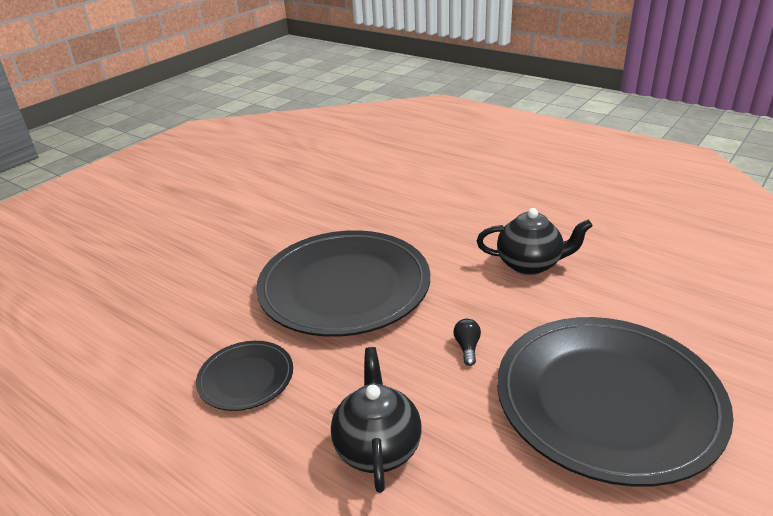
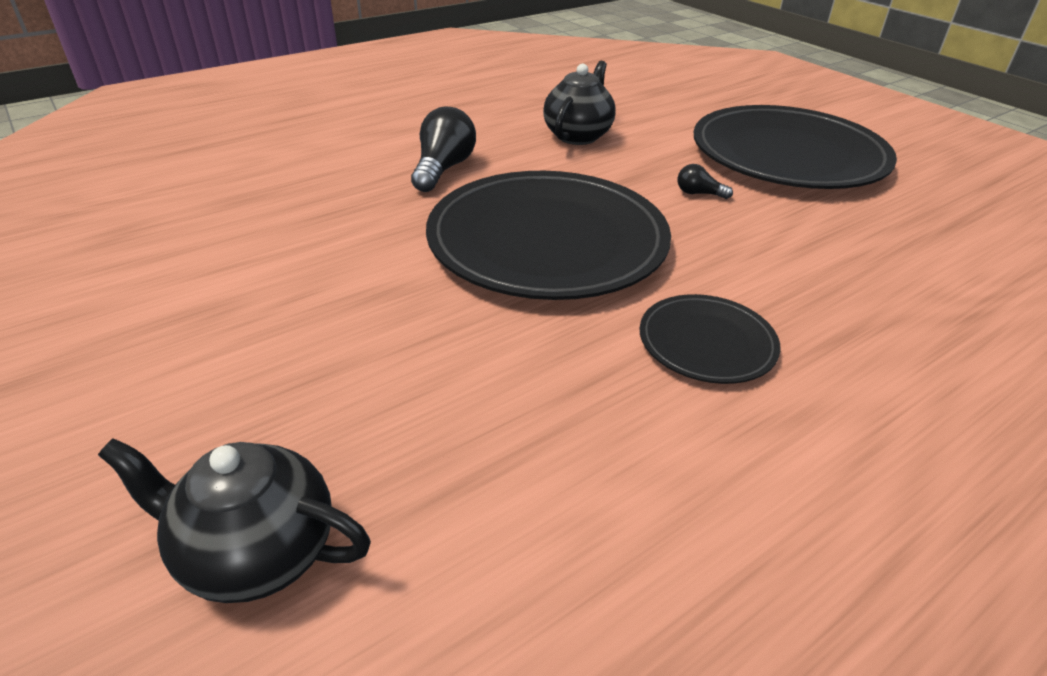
camera: 75 degrees left, 5 degrees up
(378, 447) = (838, 268): black teapot -> black teapot (257, 552)
(420, 223) = (443, 169): none -> black light bulb

